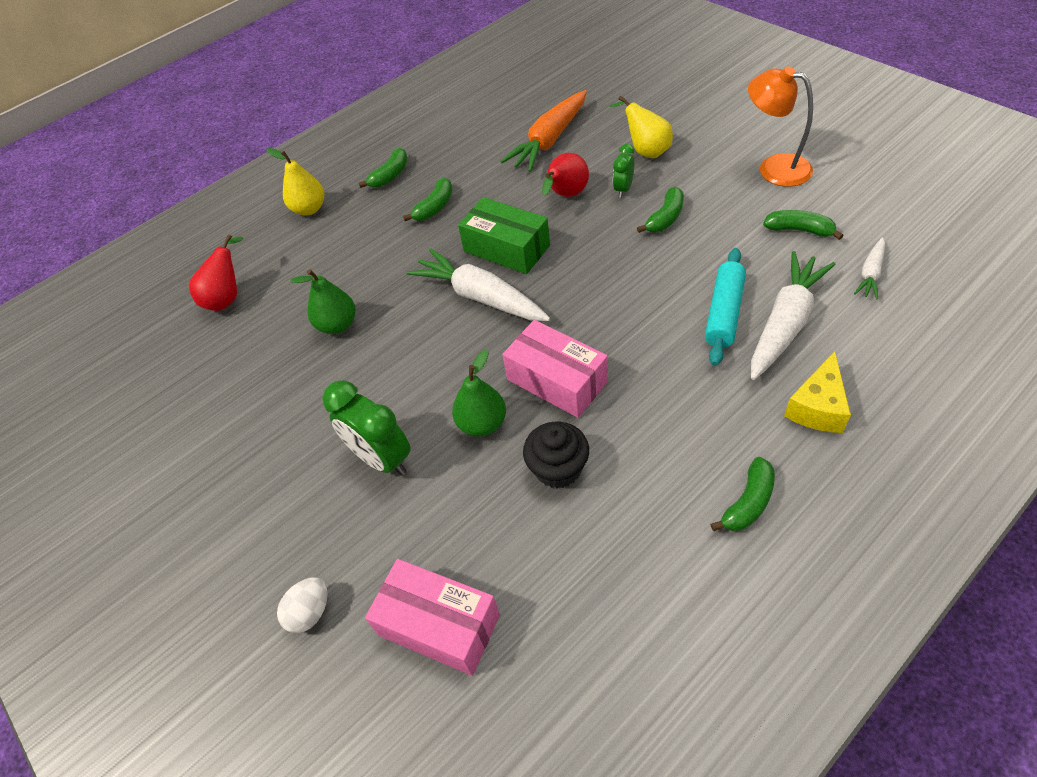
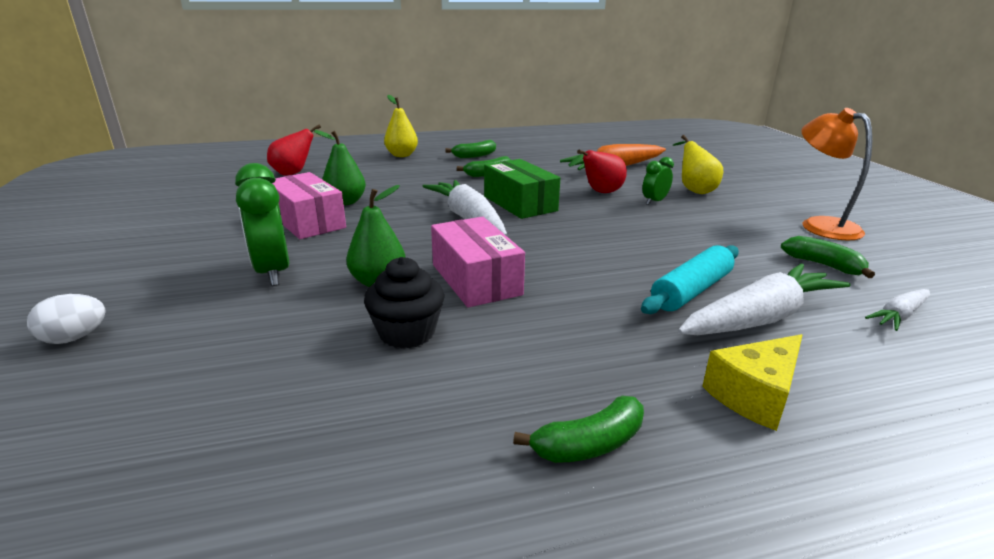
camera: 20 degrees right, 25 degrees down
(439, 625) = (148, 396): pink box -> pink box (307, 221)
(665, 218) = (680, 224): green banana -> none

